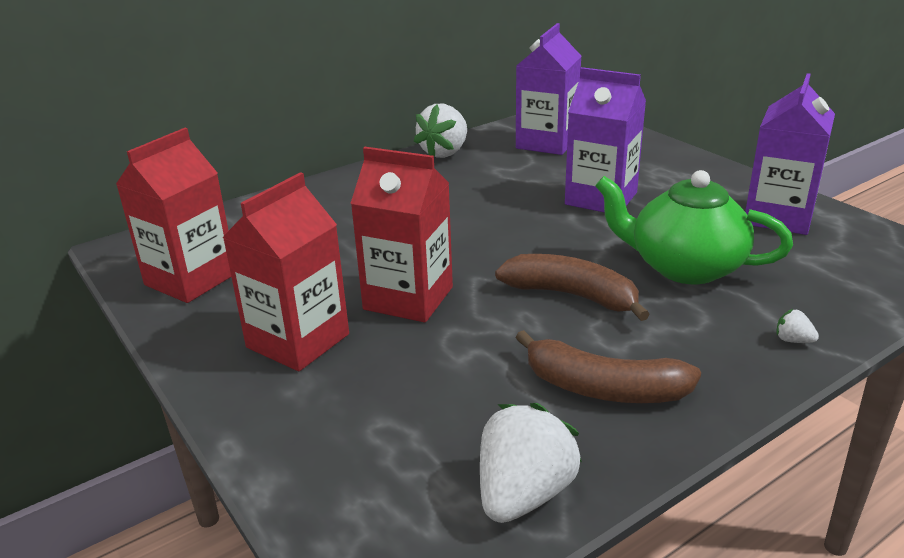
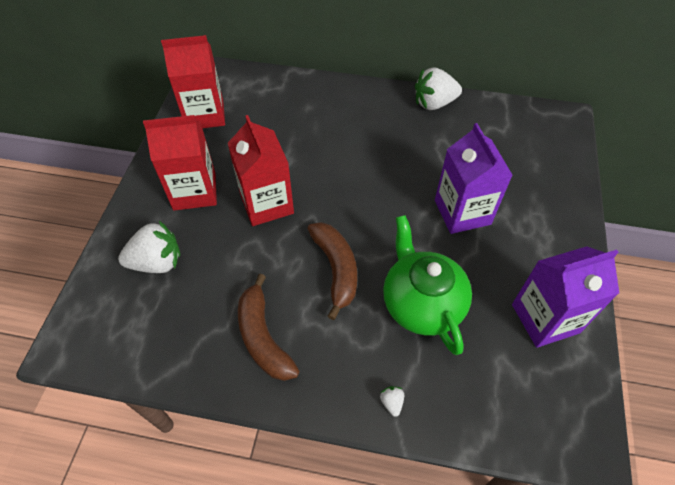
camera: 45 degrees right, 25 degrees up
(523, 494) = (158, 355): white strawberry -> white strawberry (157, 262)
(546, 143) = (506, 138): purple carton -> none

